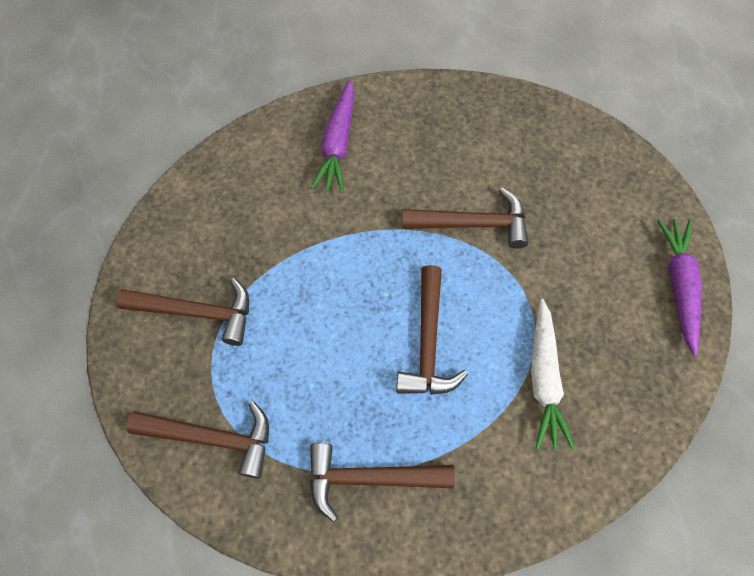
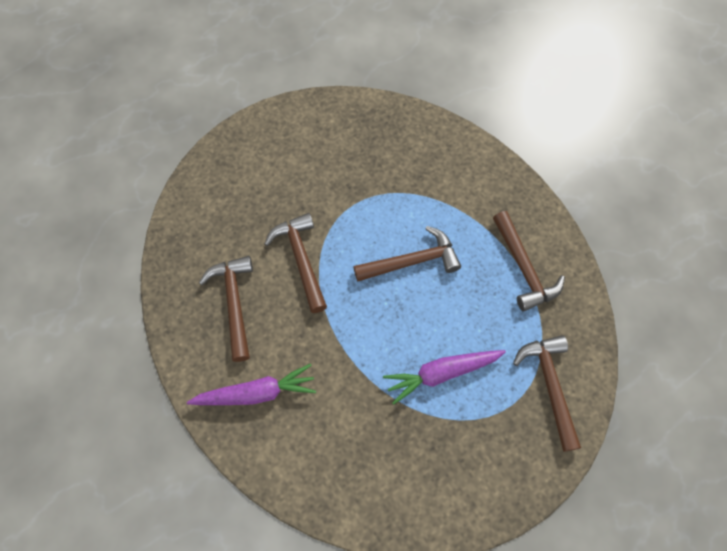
camera: 110 degrees left, 0 degrees up
(197, 312) = (461, 445): brown hammer -> brown hammer (234, 303)
(544, 379) = (407, 182): white carrot -> none
(679, 286) = (304, 118): purple carrot -> purple carrot (441, 373)

